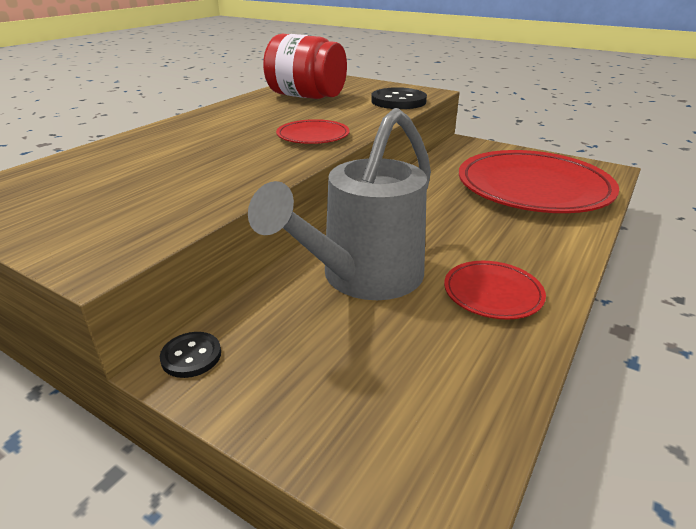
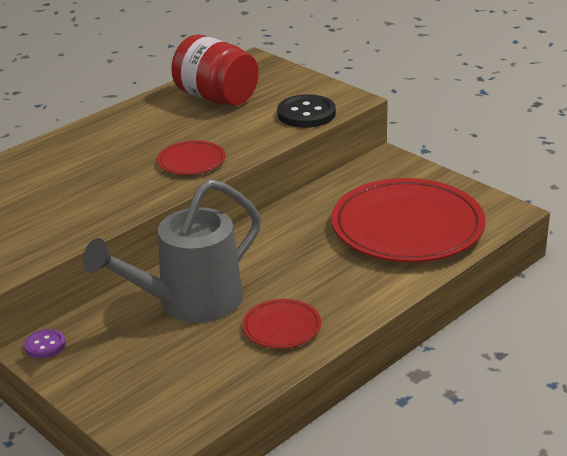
camera: 15 degrees right, 0 degrees up
(191, 356) = (45, 345): black button -> purple button

